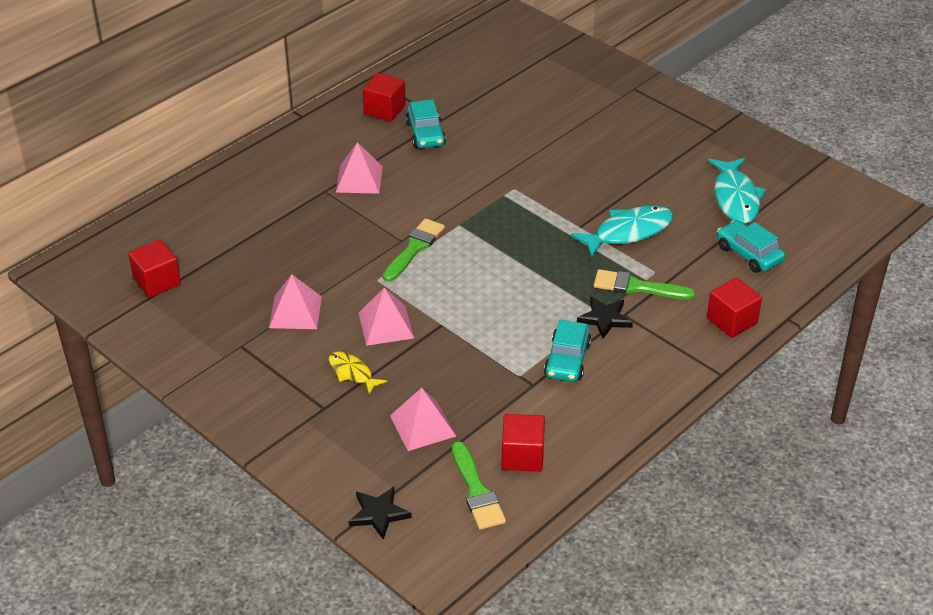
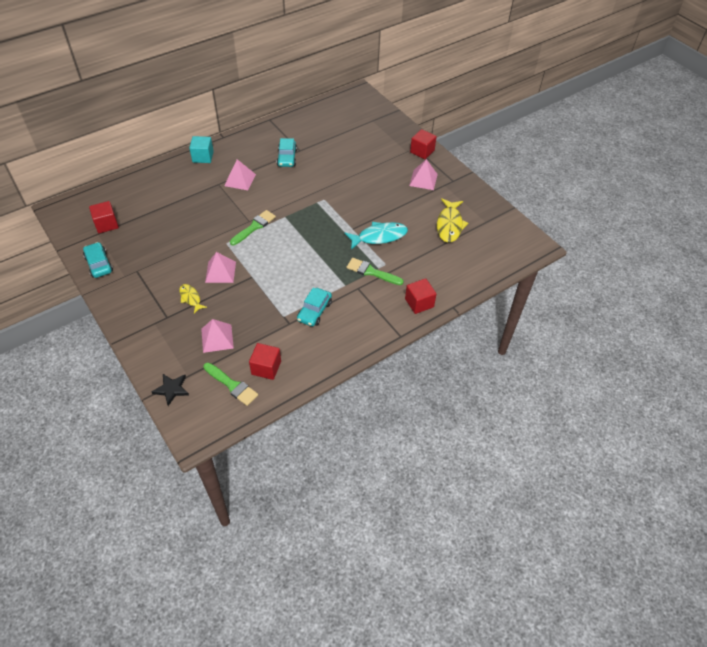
camera: 10 degrees right, 10 degrees up
(280, 152) = (203, 157): none -> turquoise cube
(295, 312) = (174, 255): pink pyramid -> pink pyramid (423, 180)
(384, 110) = (270, 140): red cube -> red cube (422, 151)
(477, 491) = (232, 385): green brush -> green brush turned 45 degrees counterclockwise
(605, 319) = (345, 289): black star -> none
(735, 198) = (449, 225): turquoise fish -> yellow fish
(749, 254) = (444, 262): turquoise car -> turquoise car (99, 264)

